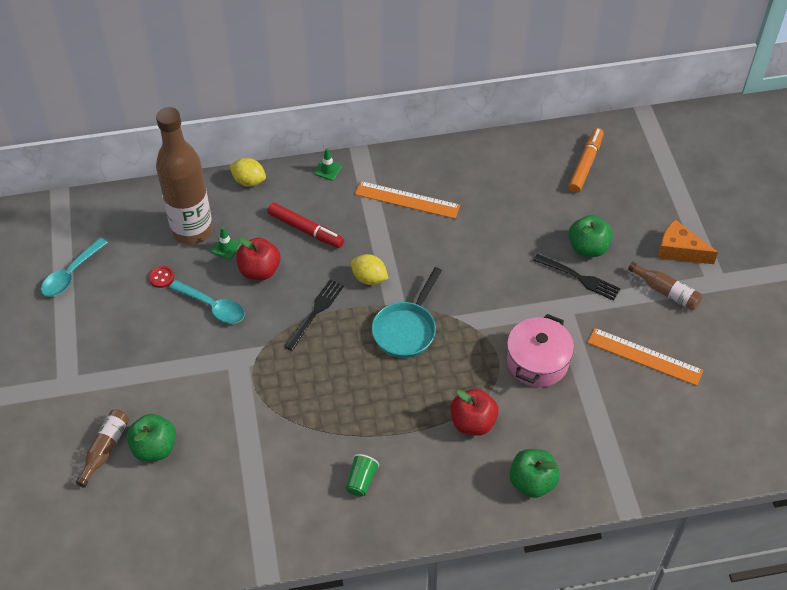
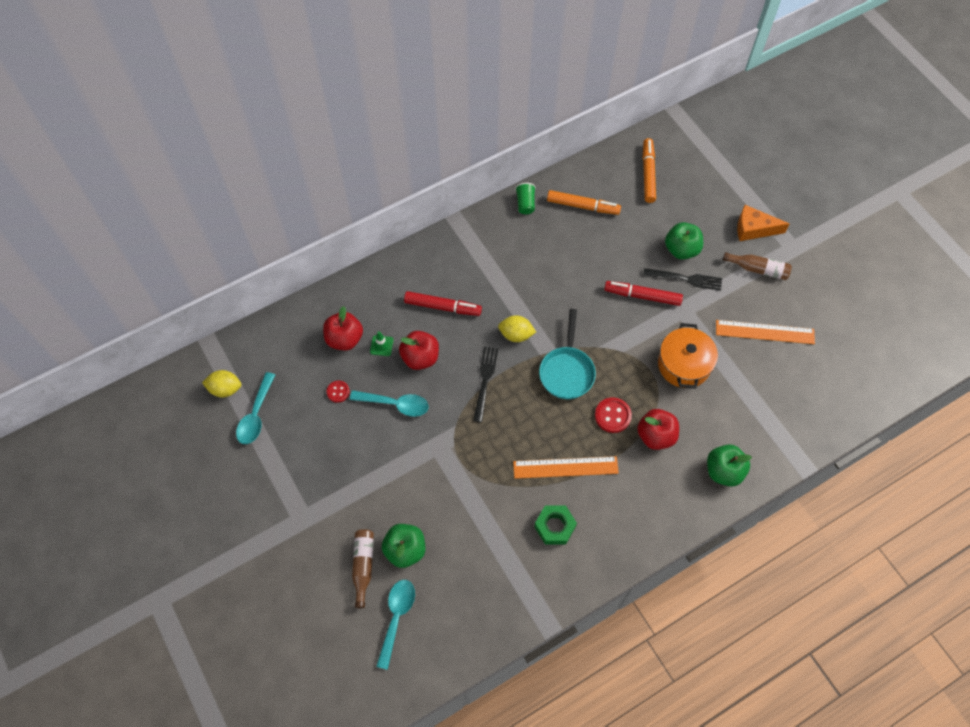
camera: 20 degrees left, 10 degrees up
(114, 509) = (396, 617): none -> turquoise spoon
(192, 230) = (344, 339): brown bottle -> red apple
(249, 181) = (373, 276): yellow lemon -> yellow lemon (225, 389)
(320, 477) = (555, 527): none -> green nut
(328, 170) = (436, 244): green traffic cone -> none
(361, 481) = (589, 518): green cup -> green cup (525, 204)
(407, 200) = (516, 252): orange ruler -> orange ruler (565, 467)
(435, 388) = (612, 416): none -> red button
(499, 176) = (583, 206): none -> orange marker
(523, 281) = (642, 296): none -> red marker
(537, 361) = (684, 364): pink pot -> orange pot

